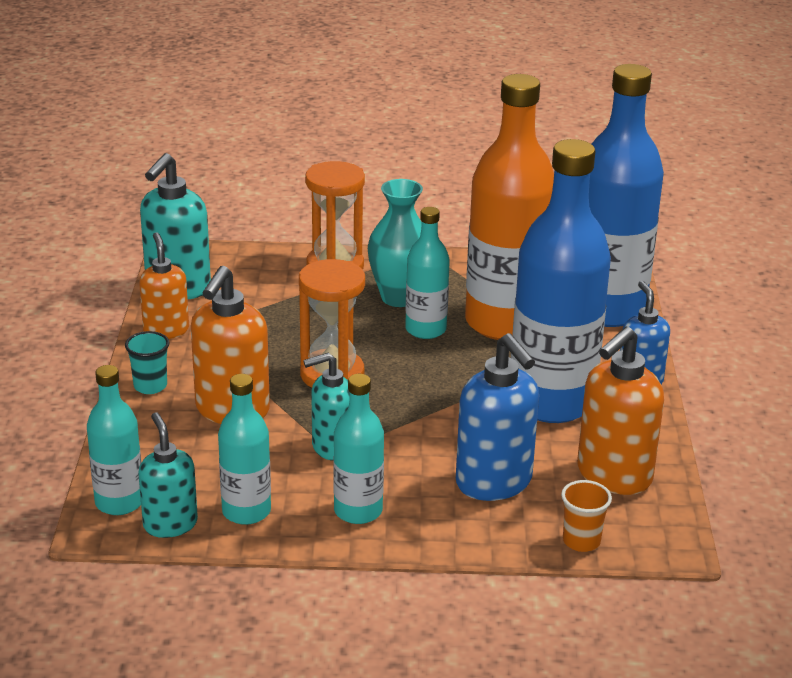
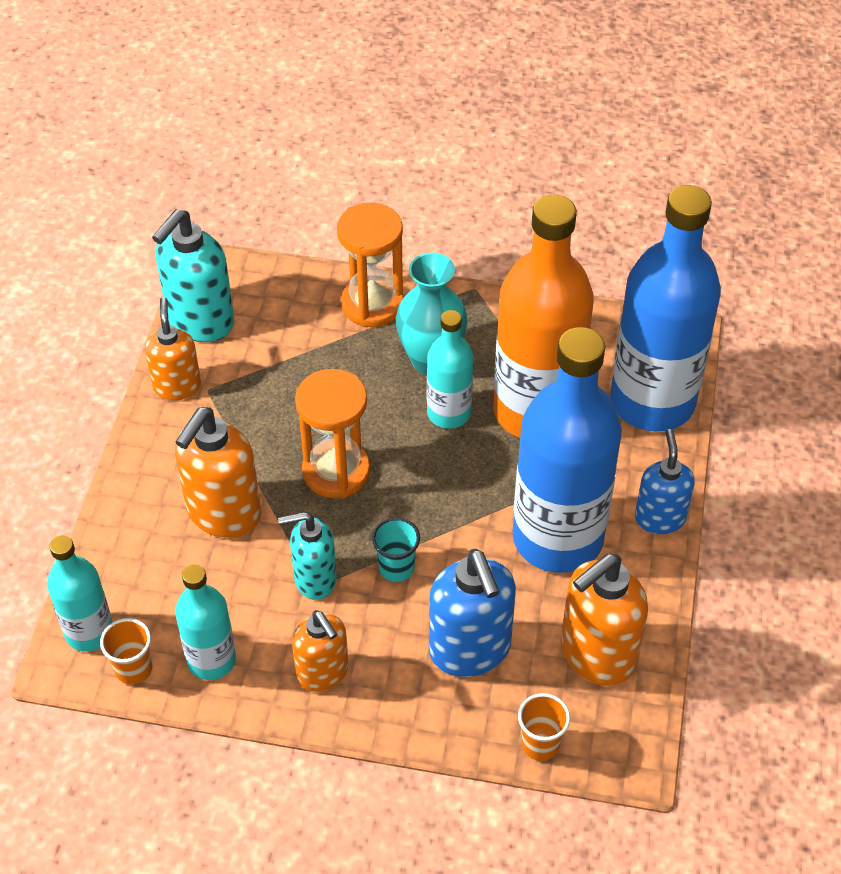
camera: 10 degrees right, 20 degrees up
(150, 386) = (147, 468): turquoise cup -> turquoise cup (396, 568)
(170, 524) = (133, 669): turquoise soap dispenser -> orange cup
(358, 511) = (323, 673): turquoise bottle -> orange soap dispenser

